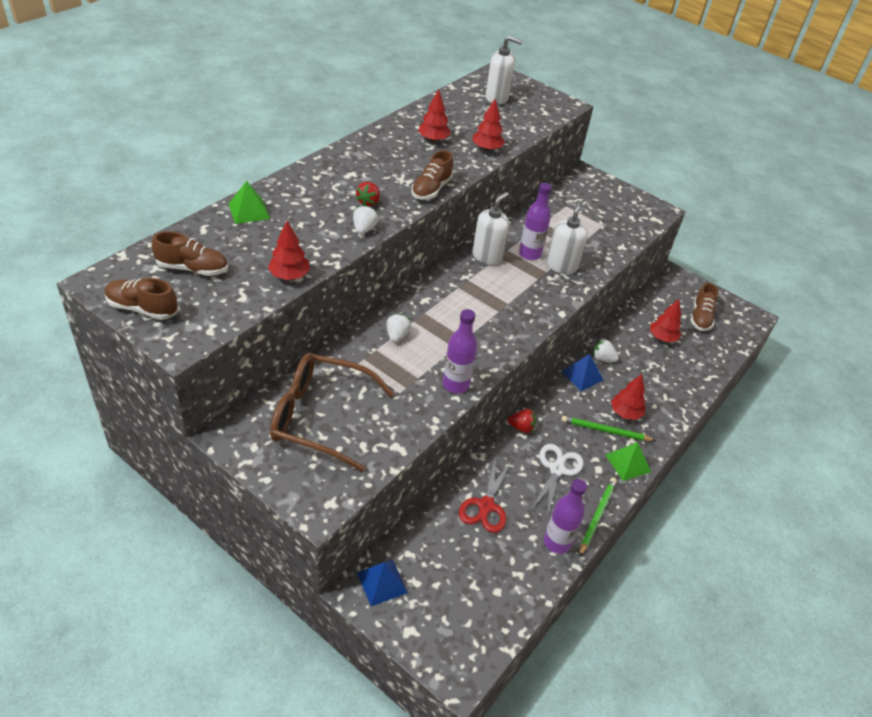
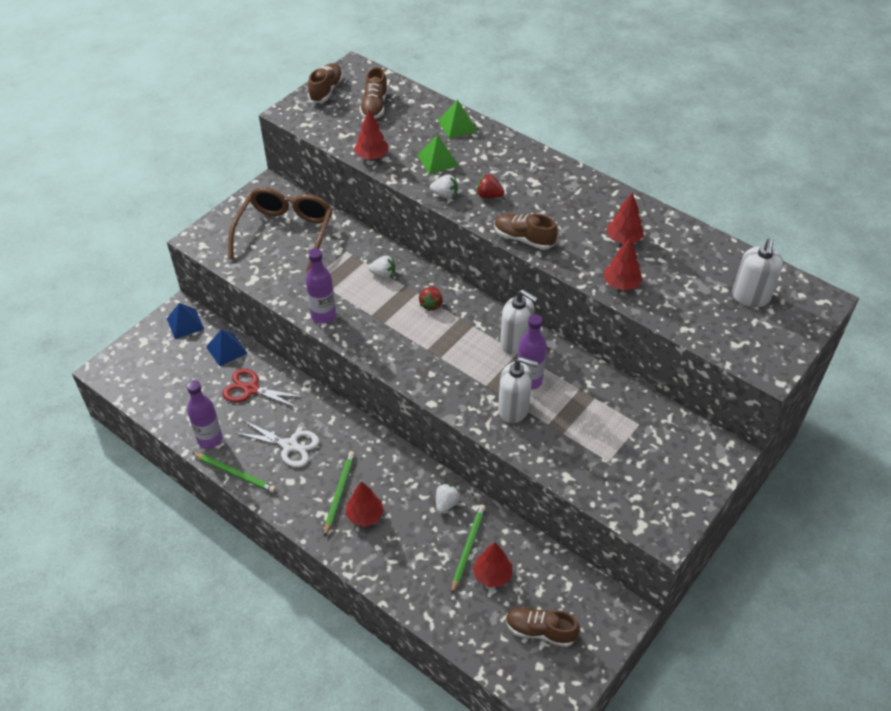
camera: 95 degrees right, 5 degrees up
(521, 427) = (341, 420): red strawberry -> red strawberry (431, 304)
(582, 375) = (417, 480): blue pyramid -> blue pyramid (226, 349)
(628, 463) = (297, 508): green pyramid -> green pyramid (437, 160)
(642, 349) = (468, 548): none -> green pencil

